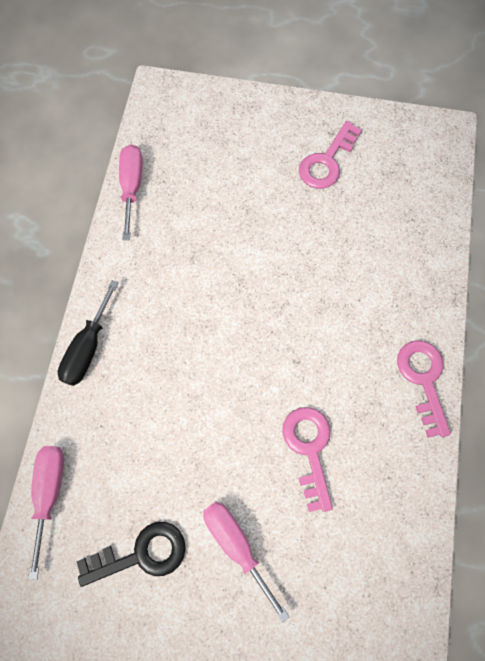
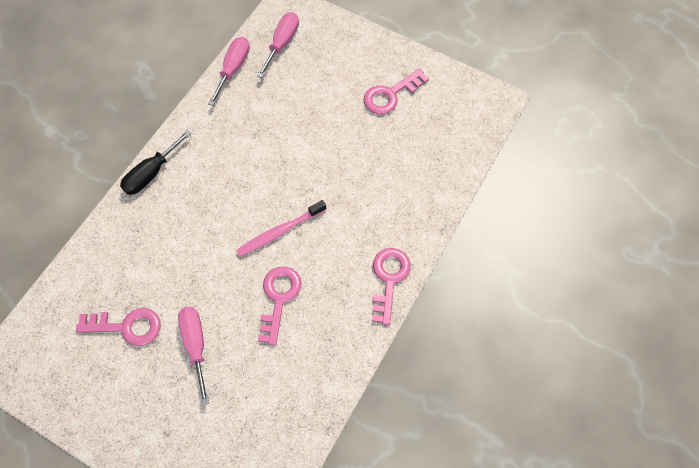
camera: 20 degrees right, 5 degrees down
(49, 493) = (82, 263): pink screwdriver -> pink screwdriver (282, 43)
(141, 554) = (126, 326): black key -> pink key
(274, 367) = (280, 232): none -> pink toothbrush

